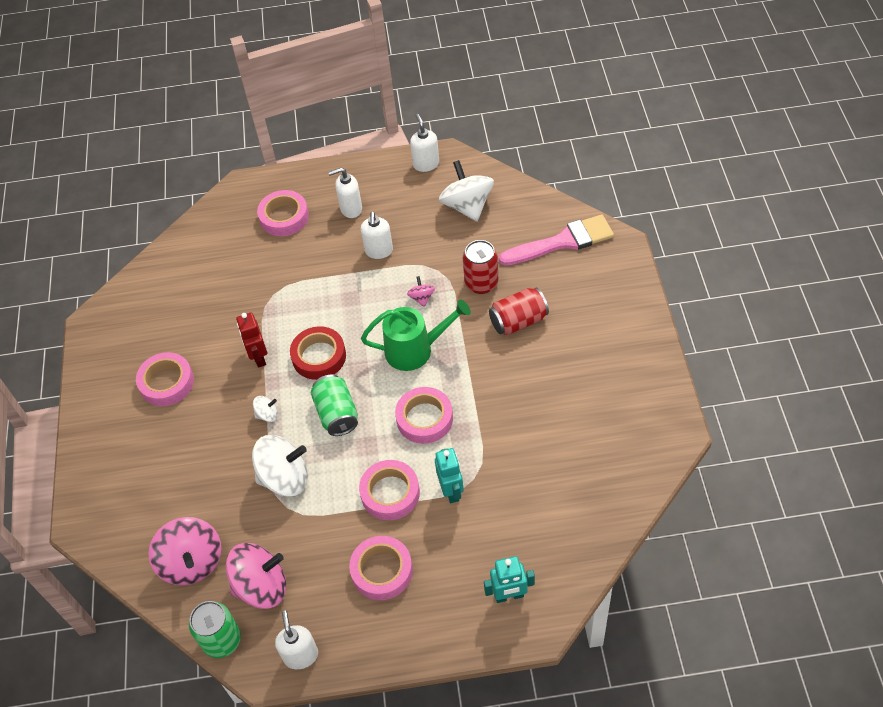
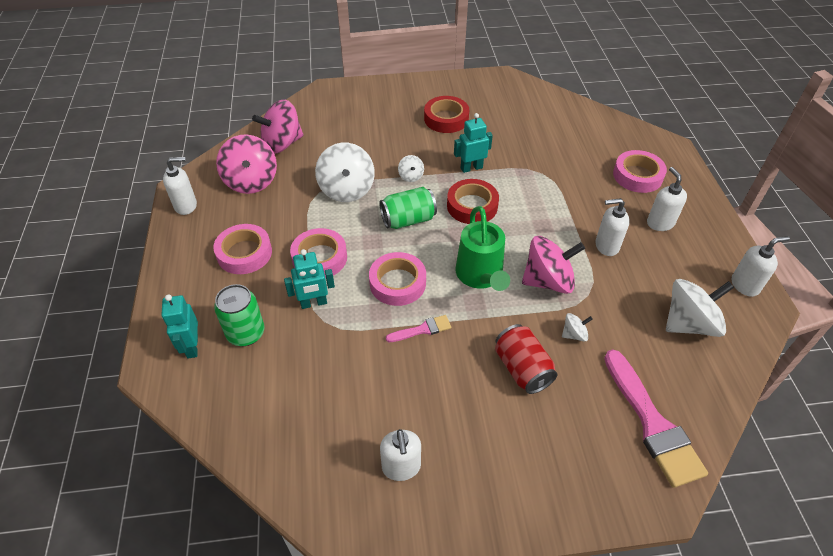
camera: 85 degrees right, 5 degrees down
(167, 383) = (446, 119): pink tape -> red tape
(222, 640) = (214, 163): green can -> green can (246, 333)
(258, 357) = (471, 168): red robot -> turquoise robot
(421, 298) = (548, 281): pink spinning top -> pink spinning top, size x2.13
(480, 395) = (422, 329): none -> pink brush
(481, 283) = (574, 334): red can -> white spinning top
(617, 405) = (401, 467): none -> white soap dispenser

